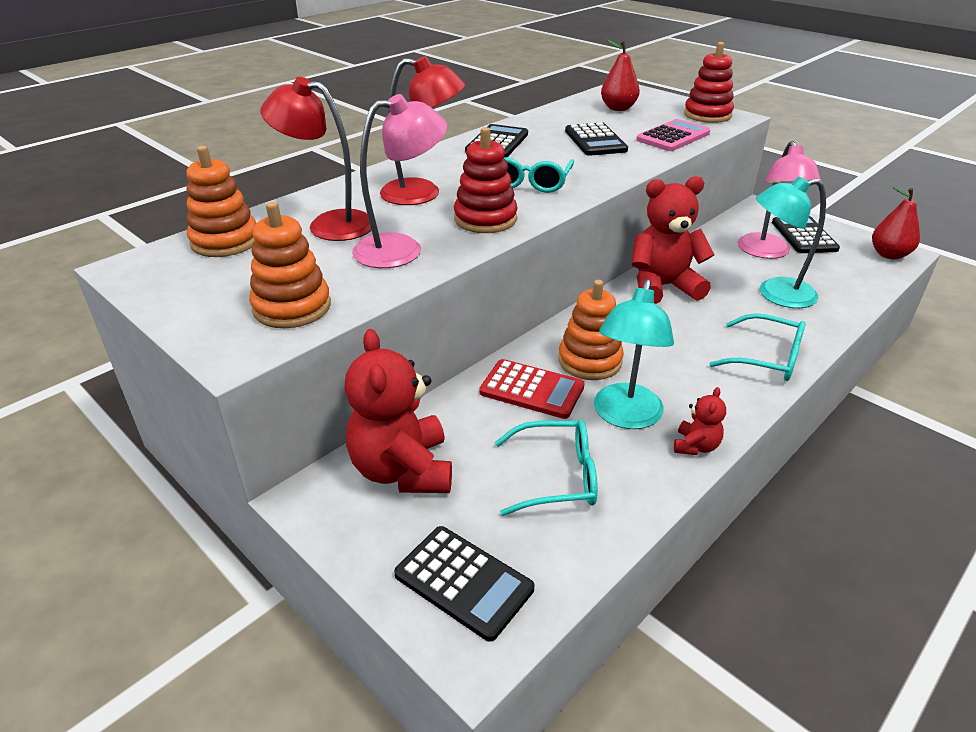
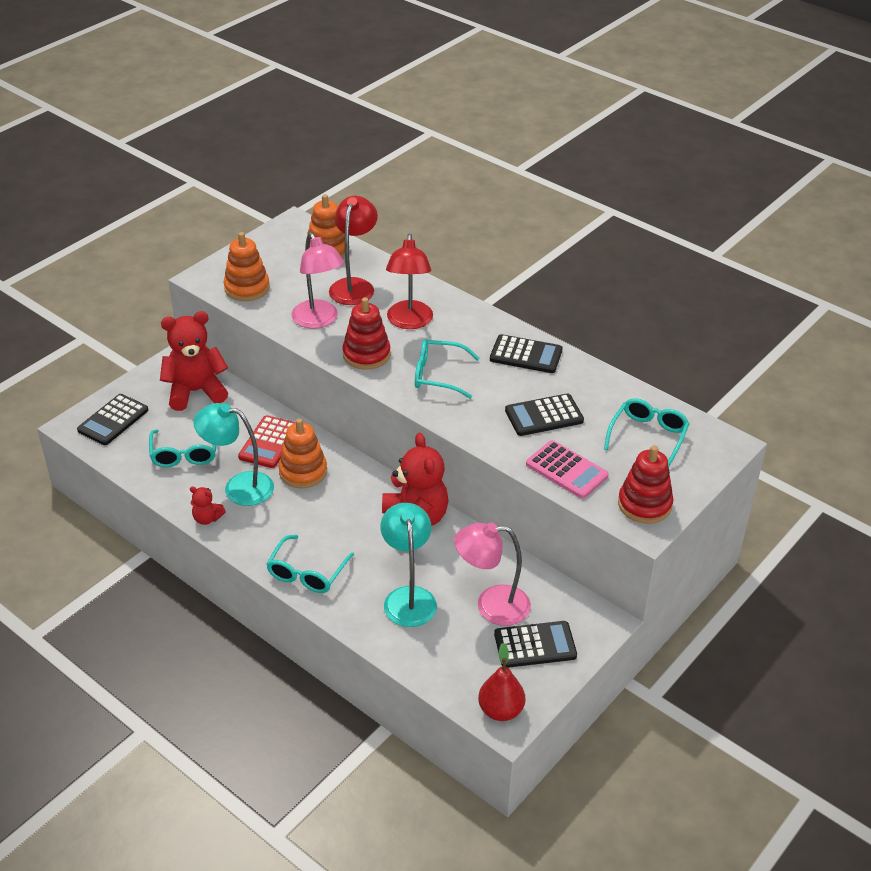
camera: 85 degrees right, 5 degrees up
(618, 108) = (648, 436): red pear -> turquoise glasses

